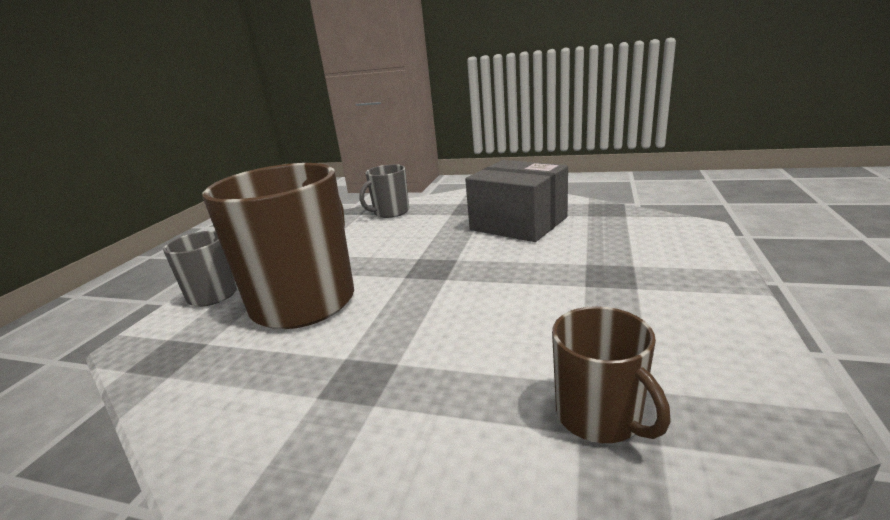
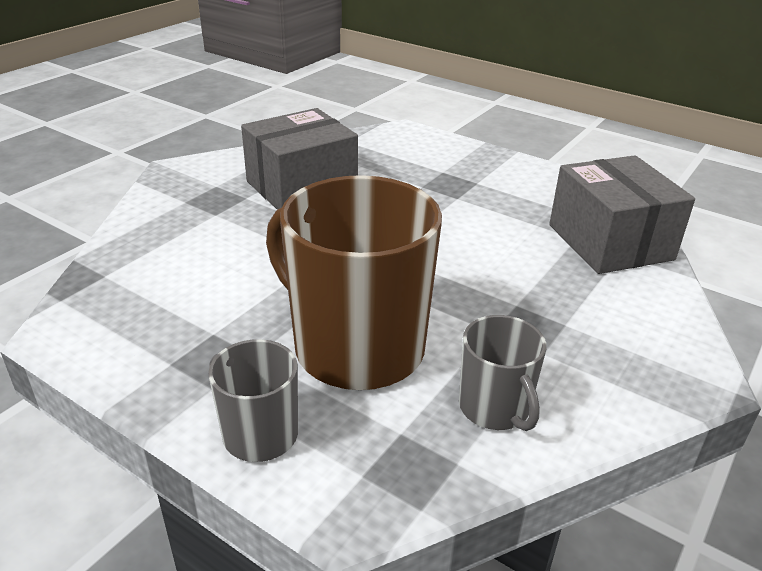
camera: 75 degrees left, 10 degrees up
(390, 212) = (141, 251): grey mug -> grey mug (495, 408)
(600, 416) = (610, 242): brown mug -> grey box

